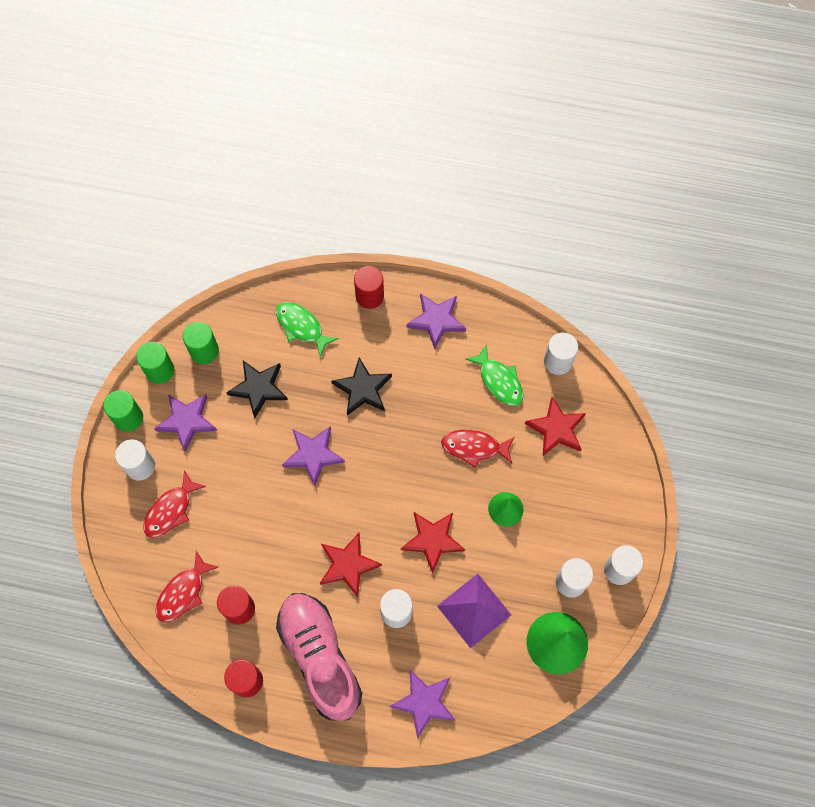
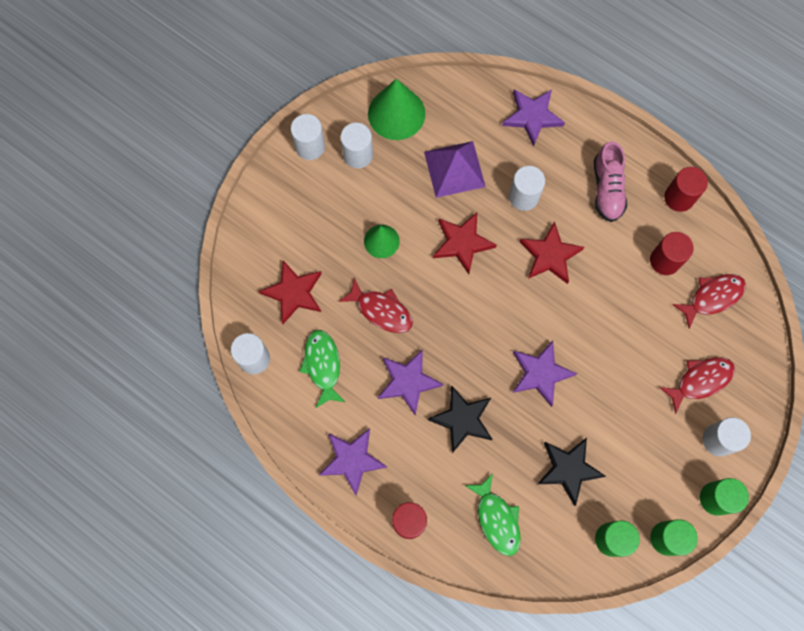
camera: 155 degrees left, 5 degrees up
(187, 421) = (655, 467): purple star -> purple star (408, 381)
(320, 657) = (607, 189): pink shoe -> pink shoe, size x0.59

